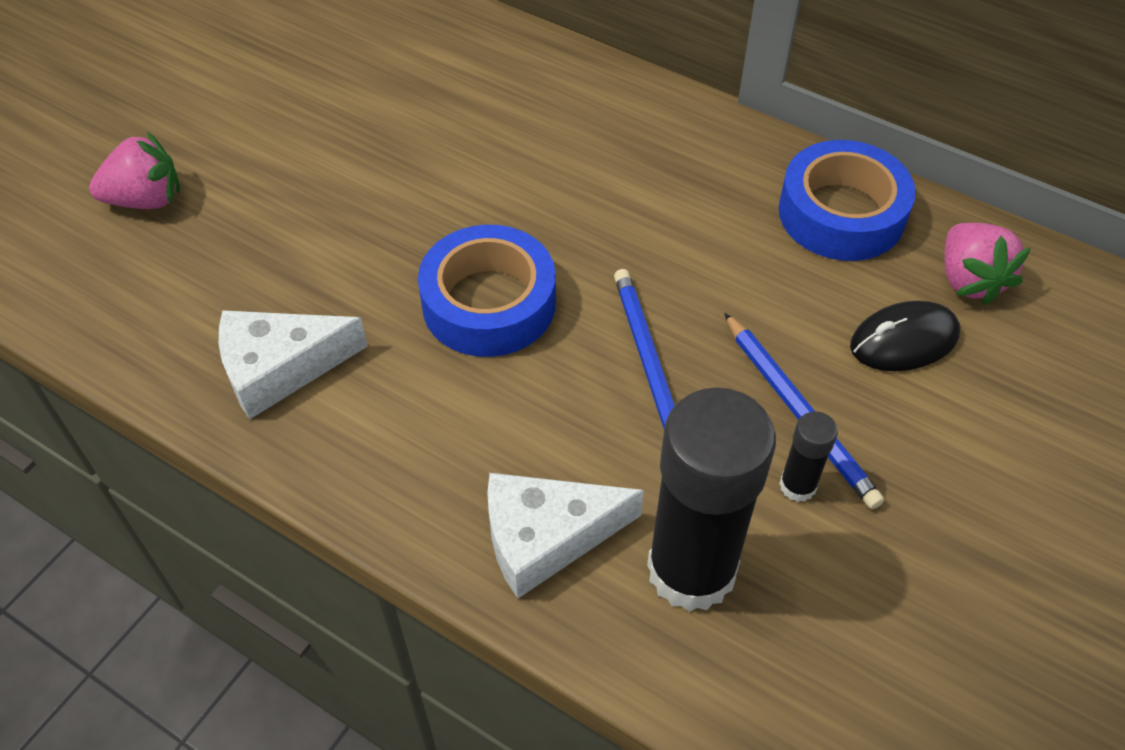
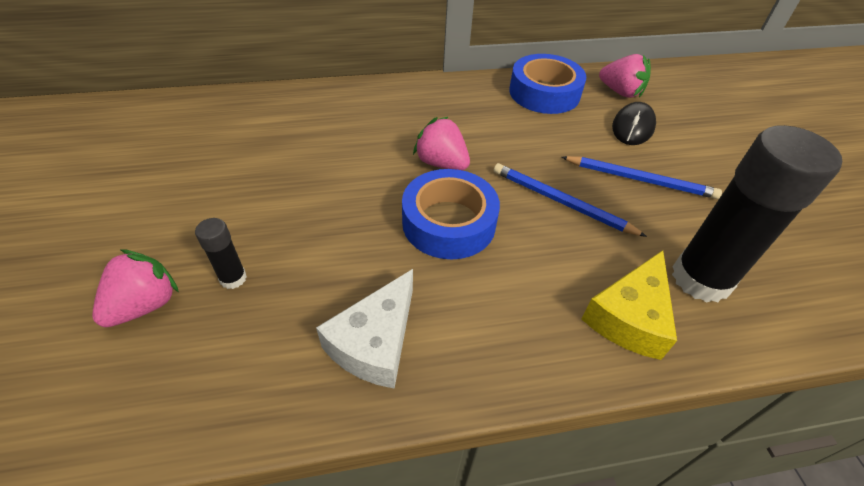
camera: 45 degrees left, 5 degrees down
(546, 537) = (629, 317): white cheese -> yellow cheese
(569, 228) = (441, 163): none -> pink strawberry
(797, 485) = (682, 210): black glue stick -> black glue stick (233, 278)

